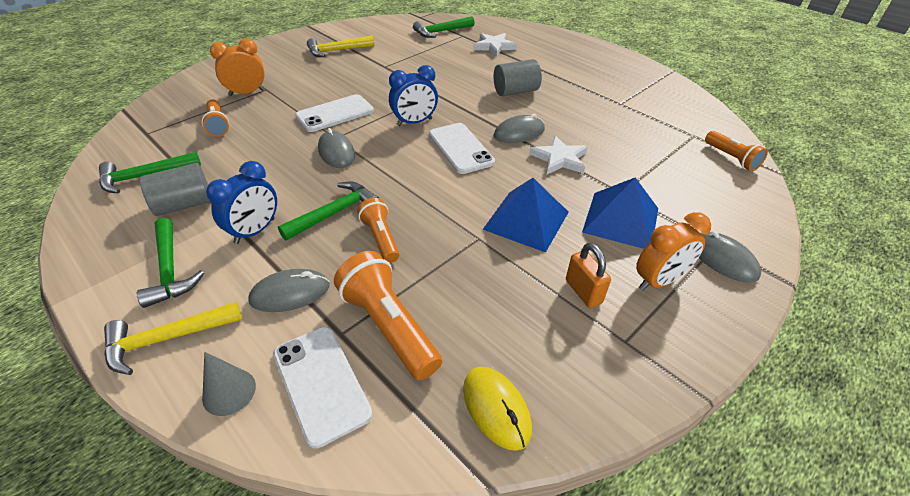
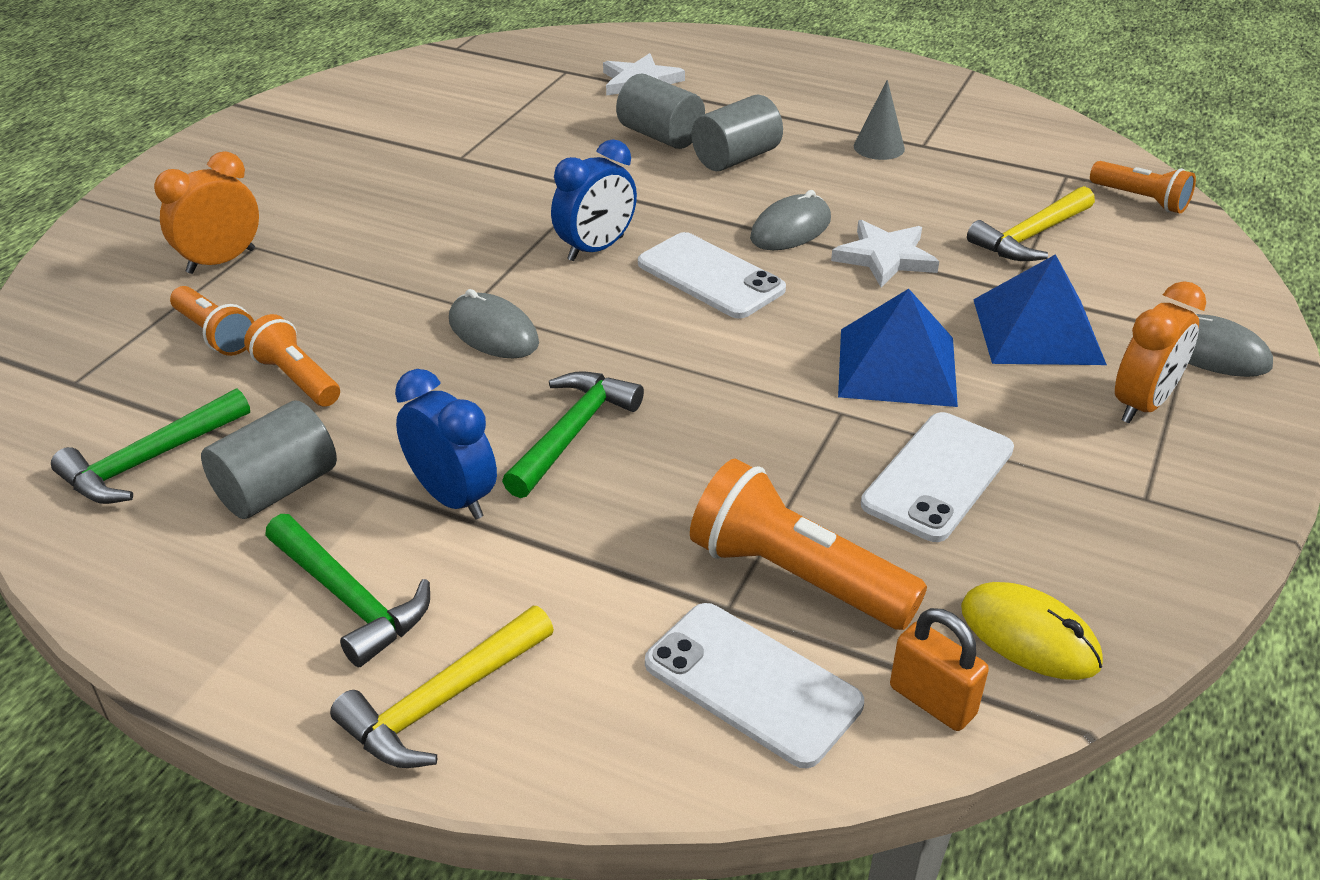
camera: 20 degrees left, 5 degrees down
(229, 392) = (616, 740): grey cone -> grey cone (879, 147)
(255, 231) = (453, 498): blue clock -> blue clock turned 60 degrees counterclockwise
(290, 293) = (597, 575): grey mouse -> none
(335, 114) = (434, 264): white phone -> white phone (938, 476)
(337, 51) = (340, 144): yellow hammer -> yellow hammer (1031, 236)
(381, 238) = (683, 452): orange flashlight -> orange flashlight (297, 378)
(441, 32) = (520, 71): green hammer -> none
(485, 73) = (660, 136): none -> grey cylinder
(583, 291) = (1048, 448): orange padlock -> orange padlock (932, 701)

